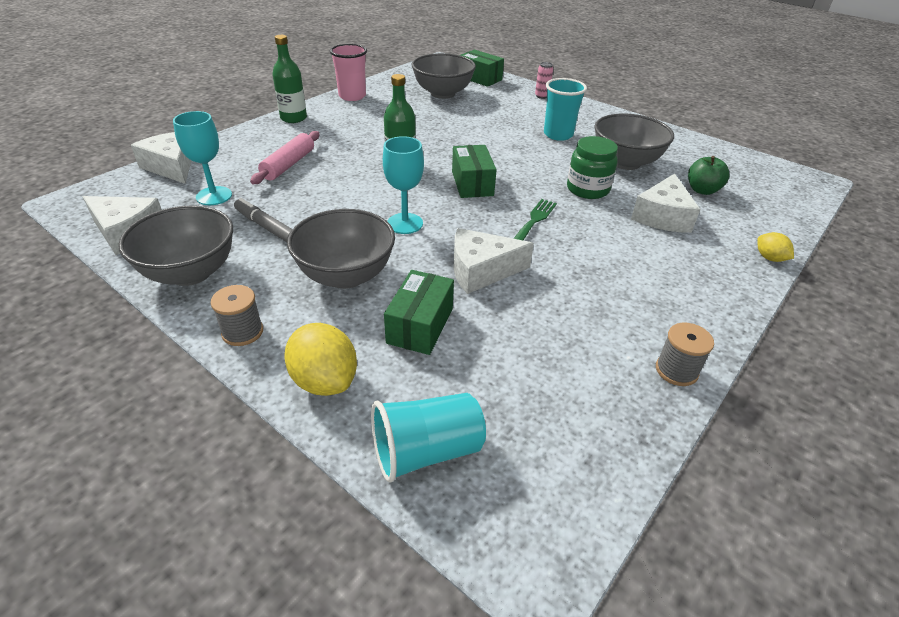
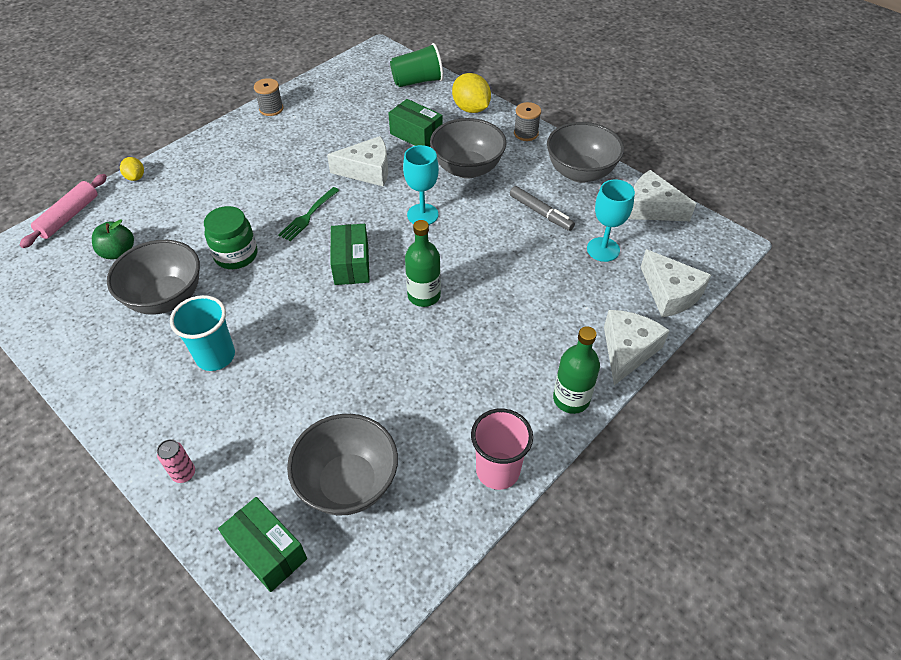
camera: 175 degrees left, 10 degrees up
(289, 165) = (546, 296): pink rolling pin -> pink rolling pin (69, 216)
(420, 325) = (416, 135): green box -> green box turned 75 degrees counterclockwise
(426, 451) = (417, 81): turquoise cup -> green cup
(662, 216) = (187, 219): white cheese -> white cheese (627, 350)

